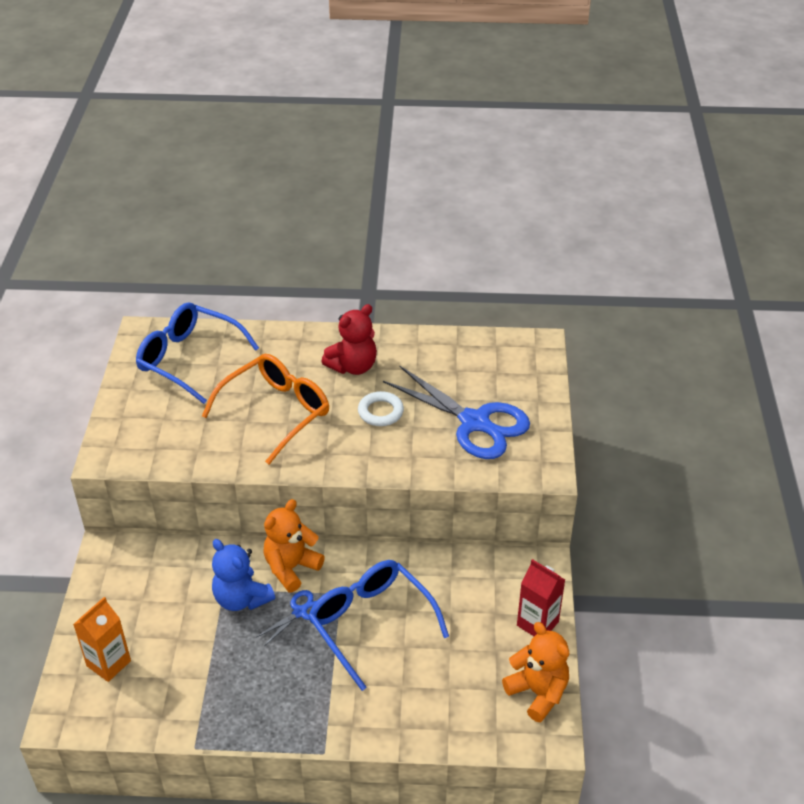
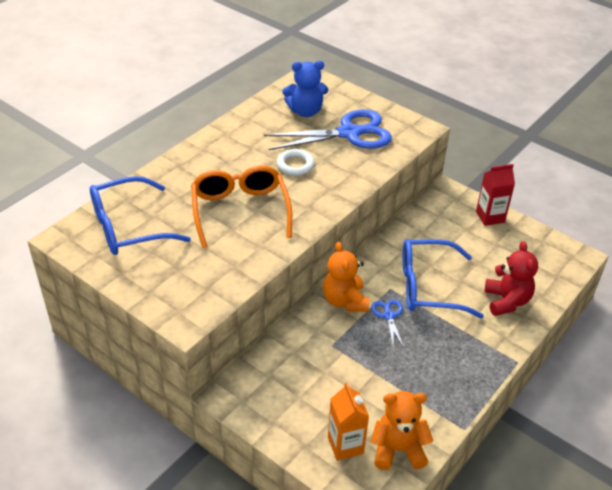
camera: 55 degrees left, 0 degrees up
(241, 598) = (349, 339): blue teddy bear -> blue teddy bear (305, 111)
(353, 366) = (236, 155): red teddy bear -> red teddy bear (506, 301)
(538, 692) = (541, 244): orange teddy bear -> orange teddy bear (398, 449)

